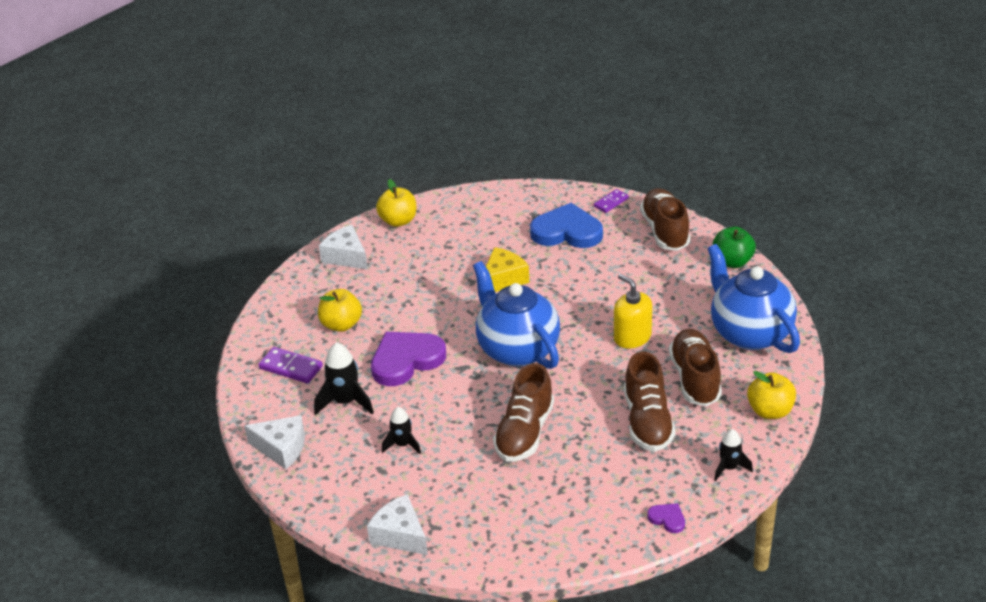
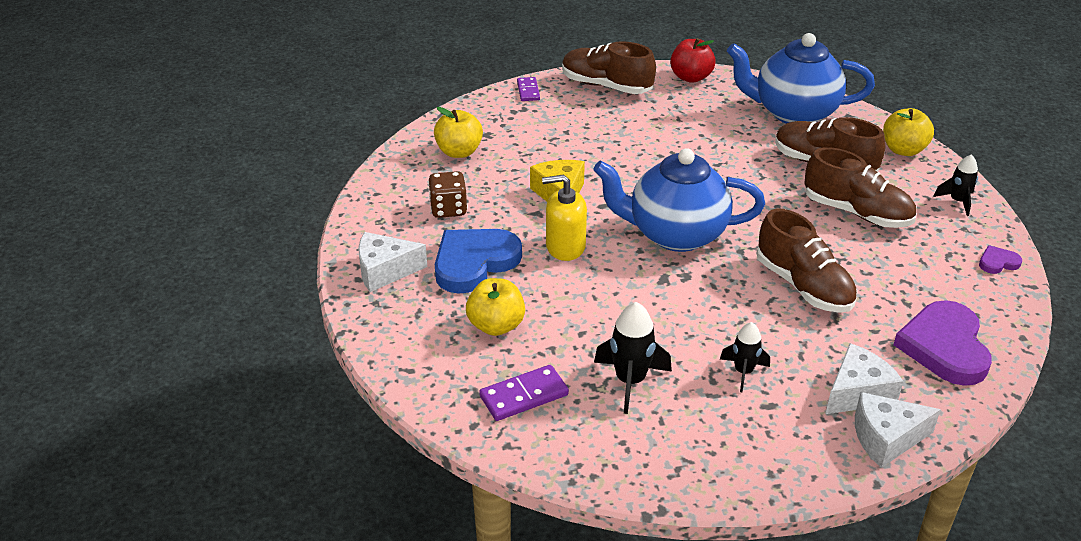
camera: 55 degrees left, 0 degrees up
(281, 448) = (658, 466): white cheese -> white cheese (857, 392)
(398, 221) = (376, 211): yellow apple -> yellow apple (459, 152)
(406, 360) = (610, 309): purple heart -> purple heart (944, 347)
(433, 245) = (448, 209): none -> brown dice
(567, 231) = (537, 130): blue heart -> blue heart (474, 262)
(632, 337) = (732, 167): yellow soap dispenser -> yellow soap dispenser (565, 246)
(732, 262) = (691, 77): green apple -> red apple

